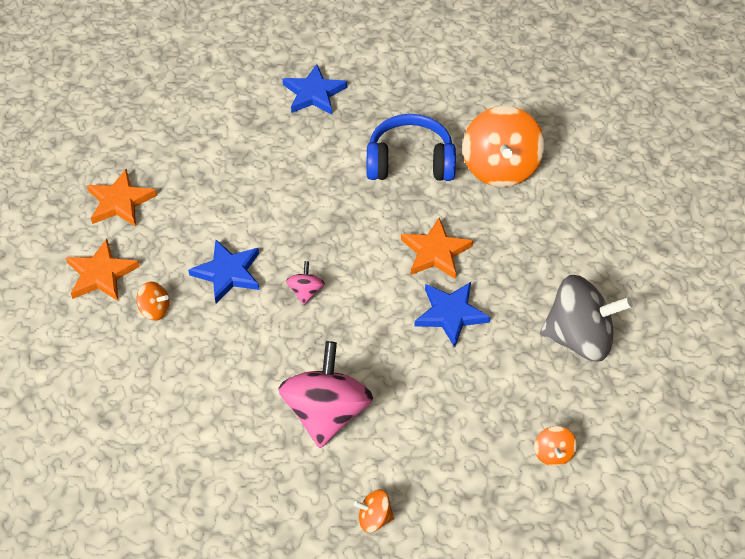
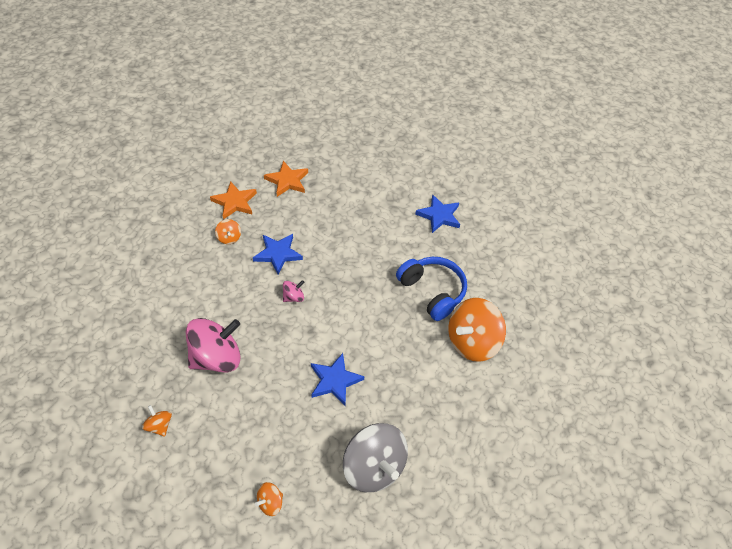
camera: 50 degrees right, 0 degrees up
(435, 252) = (375, 345): orange star -> none

